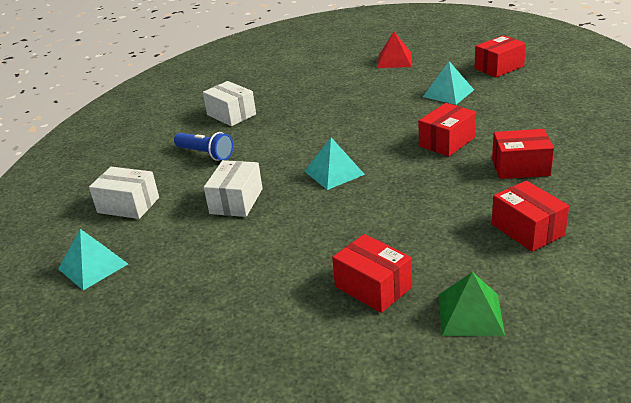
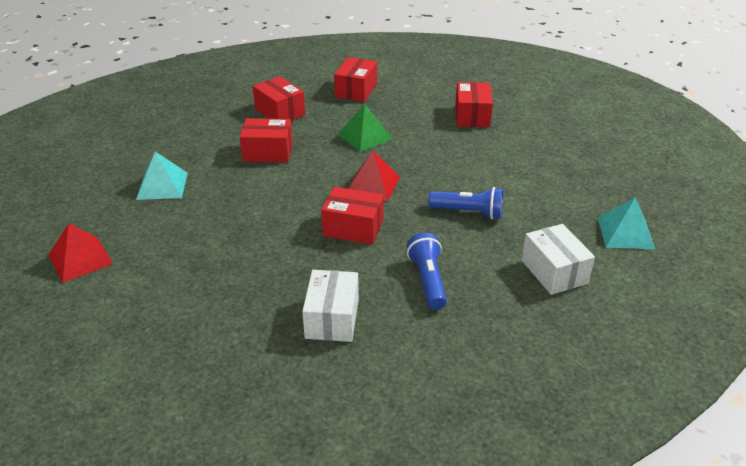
camera: 135 degrees left, 5 degrees up
(236, 201) = (468, 212): white box -> blue flashlight
(334, 172) = (372, 185): turquoise pyramid -> red pyramid
(470, 314) = (451, 84): green pyramid -> green pyramid (365, 136)
(499, 67) = (73, 178): red box -> red box (353, 228)

